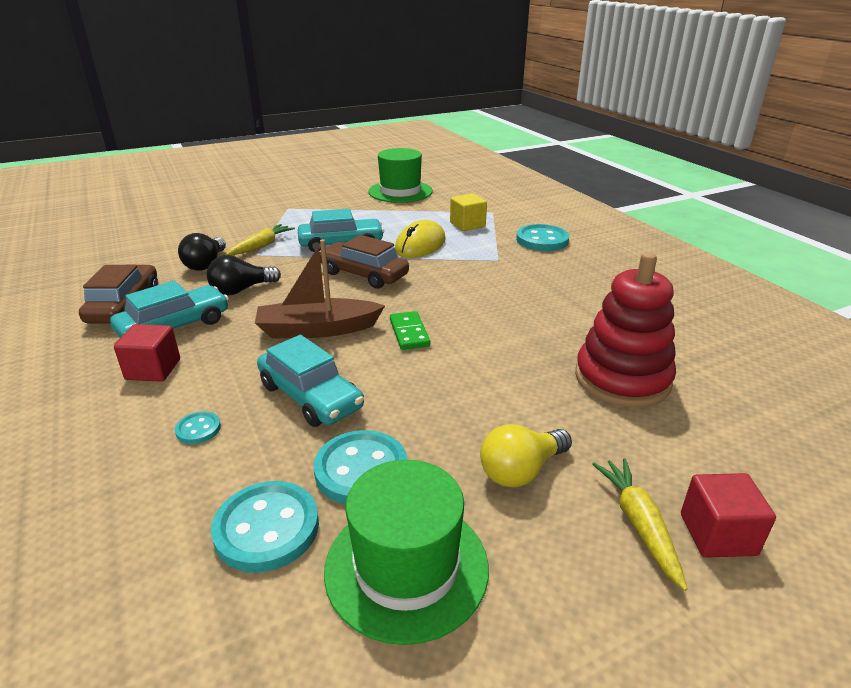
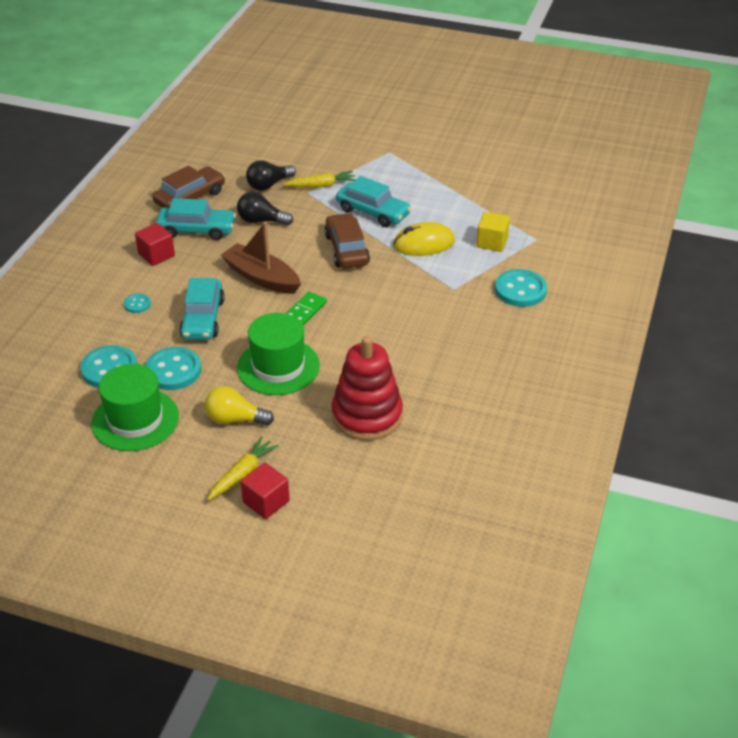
camera: 45 degrees right, 10 degrees up
(400, 191) = (502, 175): green hat -> green hat (278, 366)

